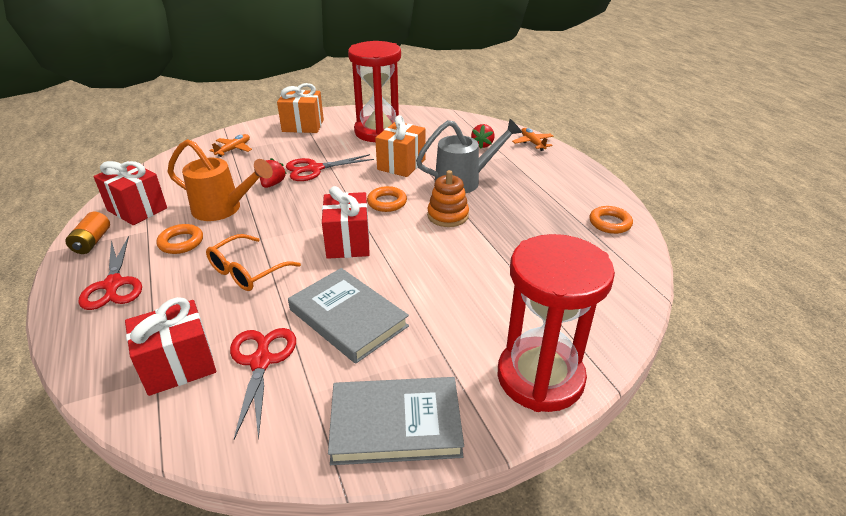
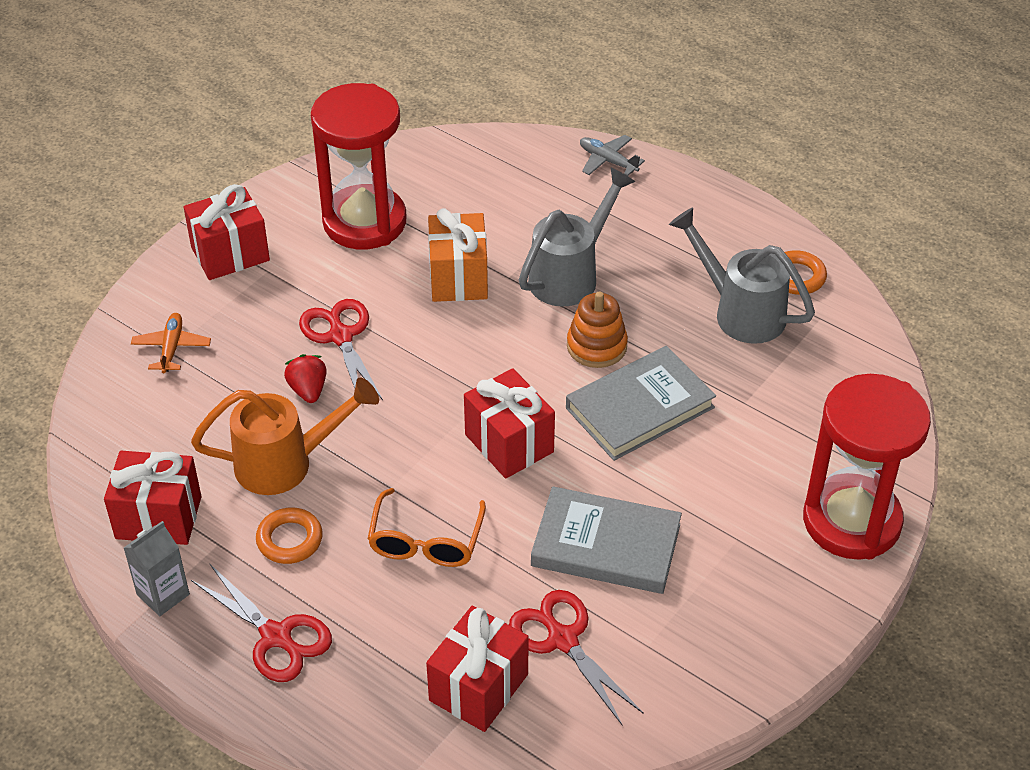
camera: 30 degrees left, 10 degrees up
(92, 242) = (163, 594): orange battery -> grey carton
(303, 126) = (230, 254): orange gift -> red gift
(315, 169) = (341, 336): red scissors -> red scissors turned 120 degrees clockwise
(387, 202) = (500, 356): orange ring -> none
(395, 424) = (755, 634): grey book -> grey book (639, 407)
(482, 145) = (541, 192): red strawberry -> none
(532, 143) = (608, 161): orange plane -> grey plane
(555, 228) = (739, 311): none -> grey watering can

